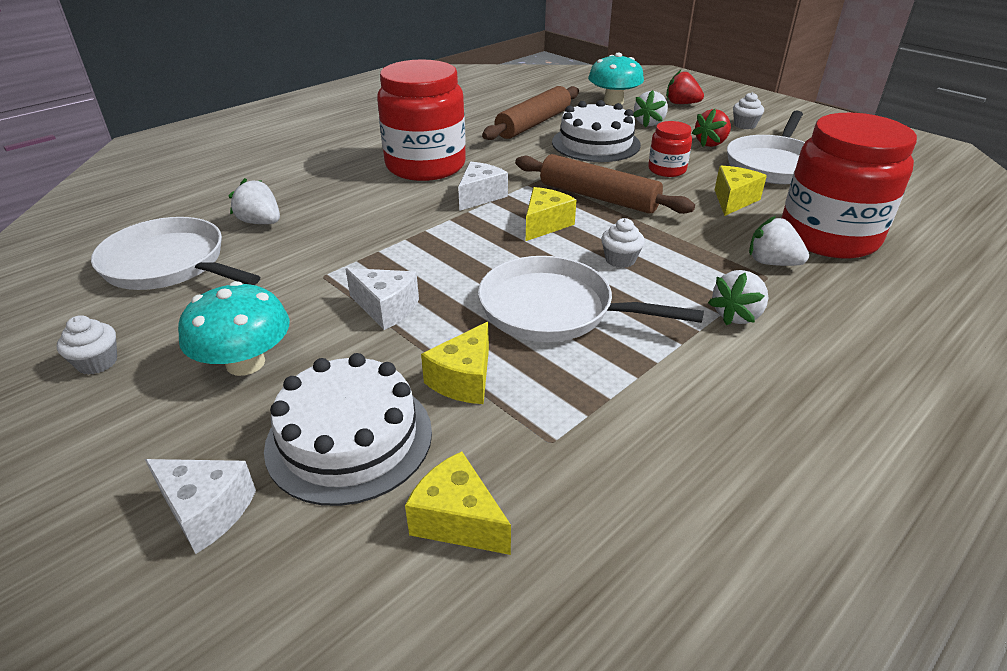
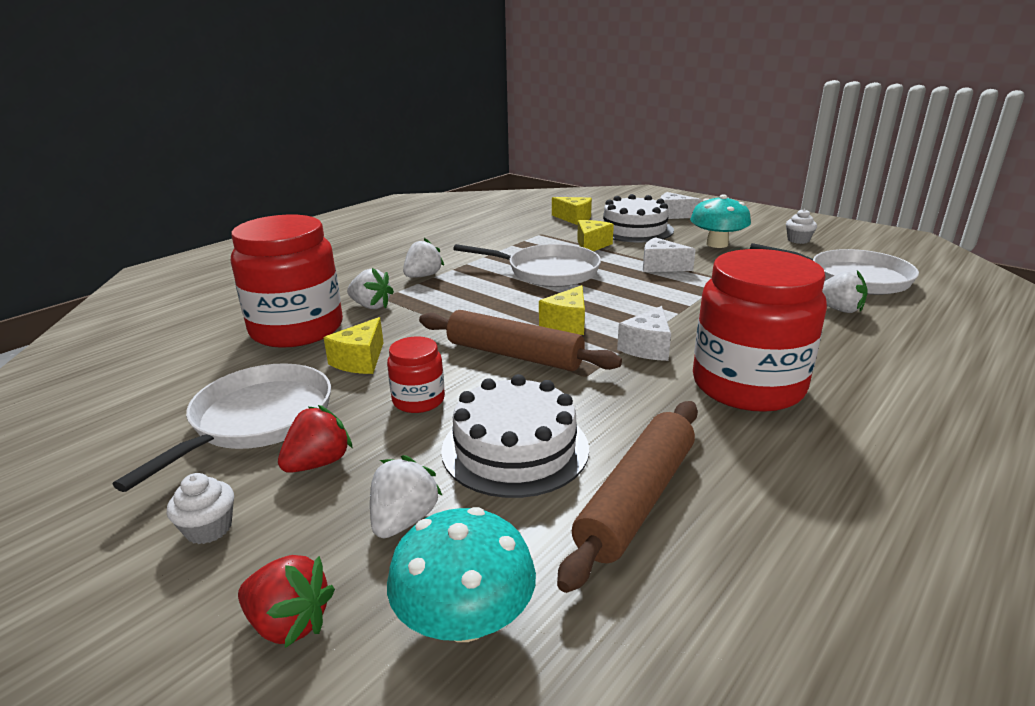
camera: 175 degrees right, 10 degrees down
(620, 260) = (498, 301): white cupcake -> none

